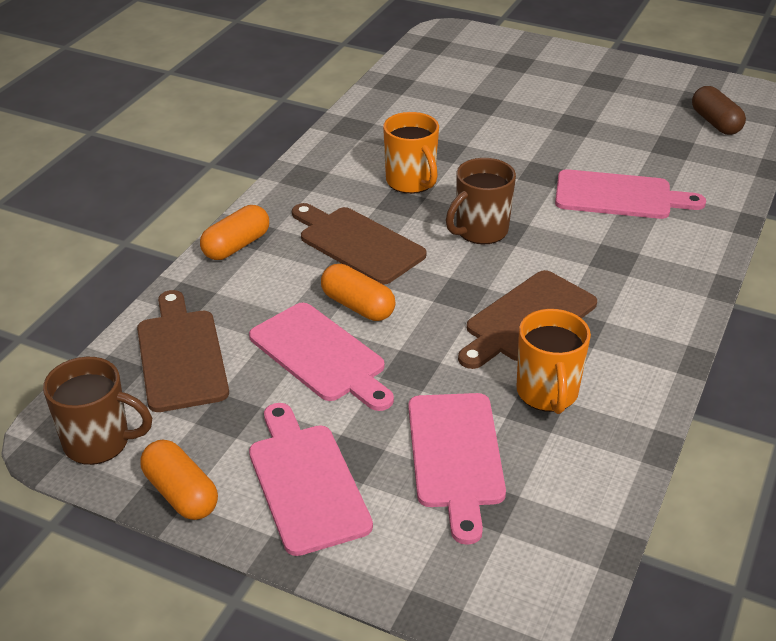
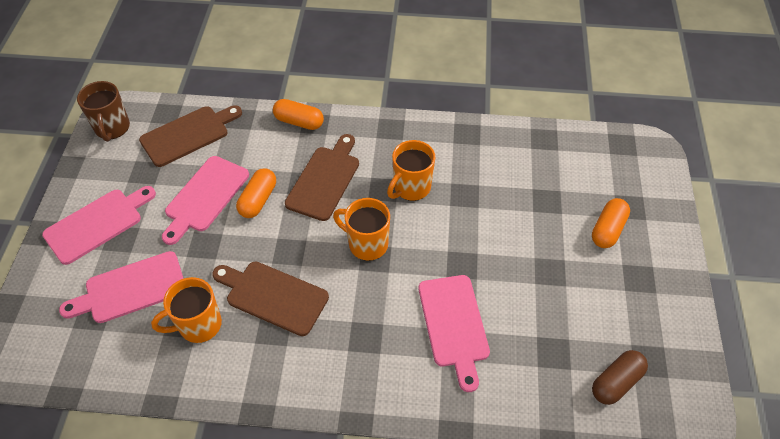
camera: 70 degrees right, 15 degrees up
(181, 493) = (81, 174): orange capsule -> orange capsule (608, 230)
(480, 231) = (367, 244): brown mug -> orange mug

